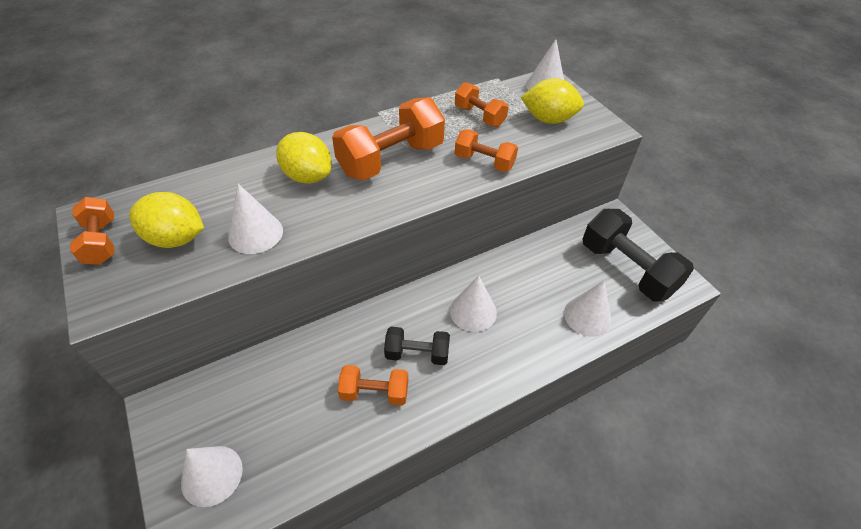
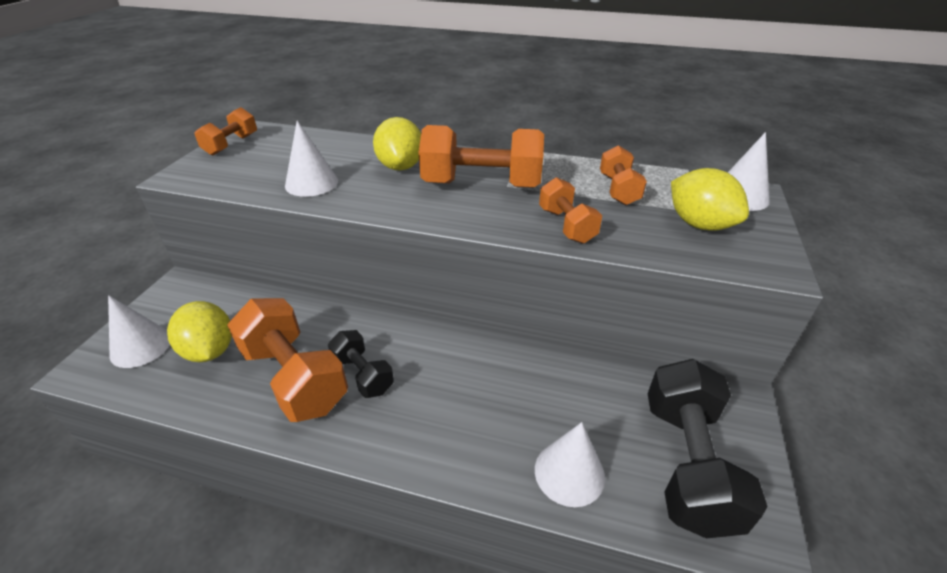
camera: 45 degrees right, 10 degrees down
(176, 238) = (266, 162): yellow lemon -> yellow lemon (210, 350)
(374, 392) = (294, 377): orange dumbbell -> orange dumbbell, size x1.79
(473, 311) = (454, 377): white cone -> none

